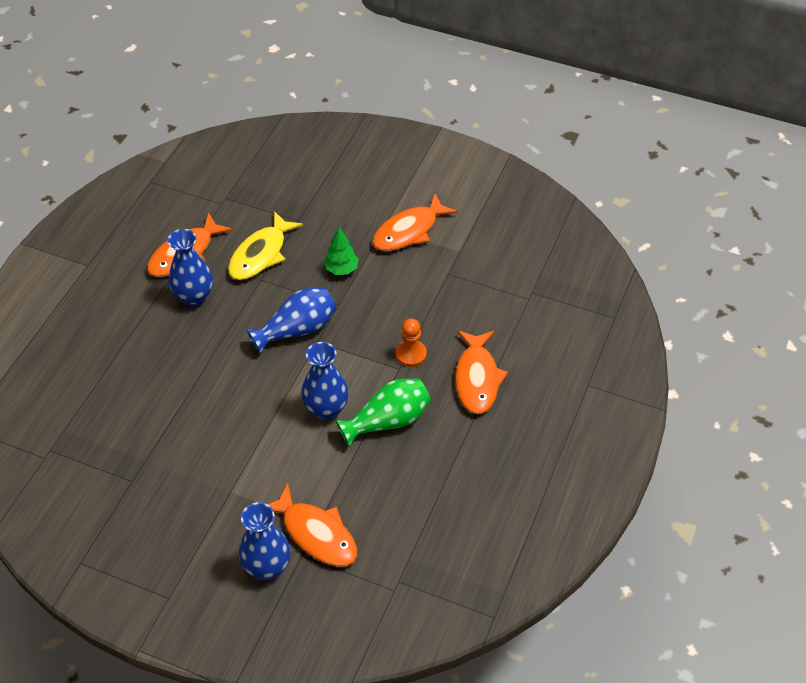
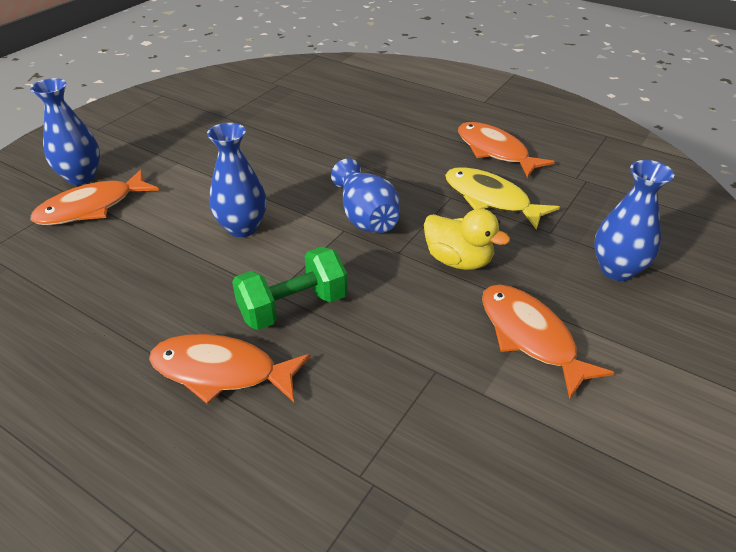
camera: 100 degrees right, 10 degrees down
(194, 297) = (432, 154): blue vase -> blue vase (617, 270)
(342, 269) = (458, 260): green tree -> yellow duck
(388, 421) = (198, 273): green vase -> none
(411, 354) = (293, 307): orange pawn -> green dumbbell

